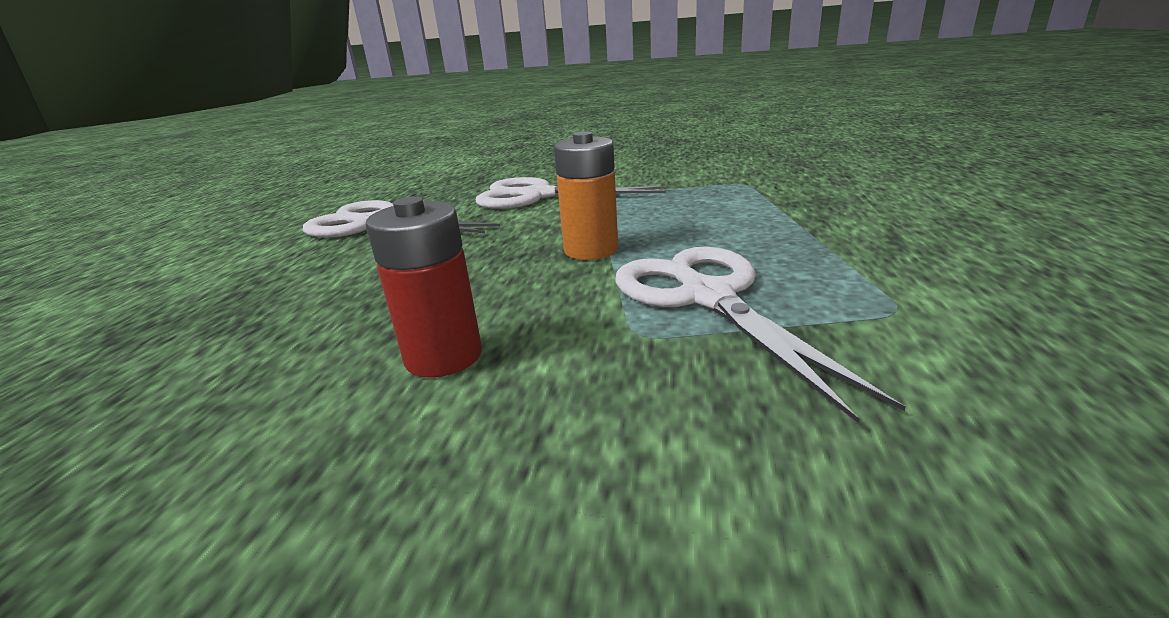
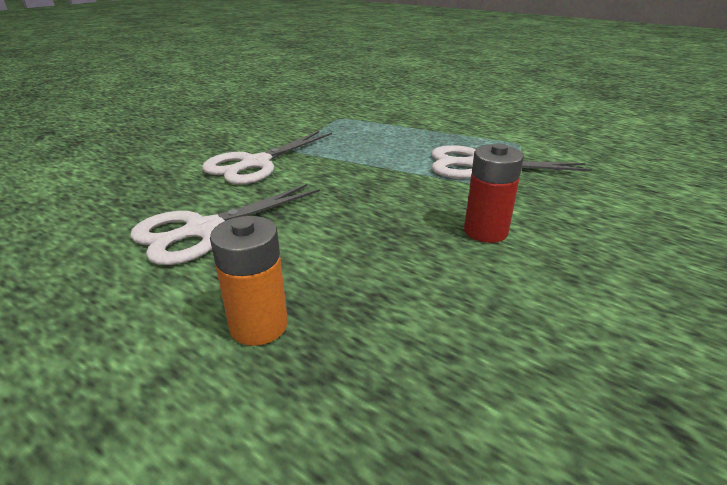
camera: 65 degrees left, 5 degrees up
(591, 250) = (388, 172): orange battery -> orange battery (259, 326)

